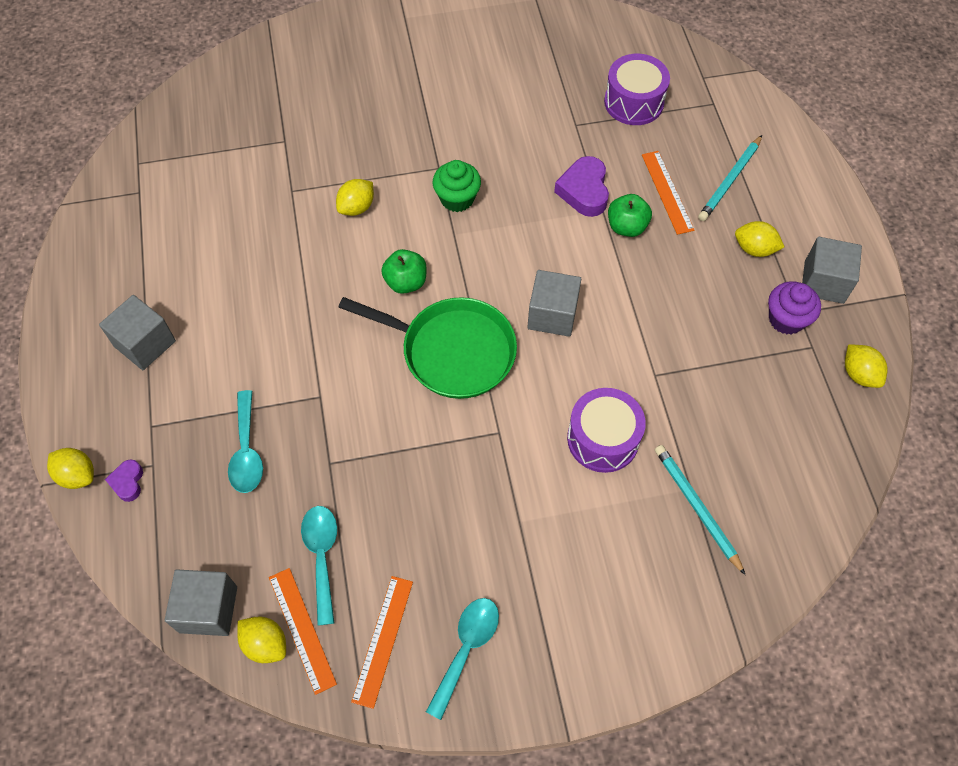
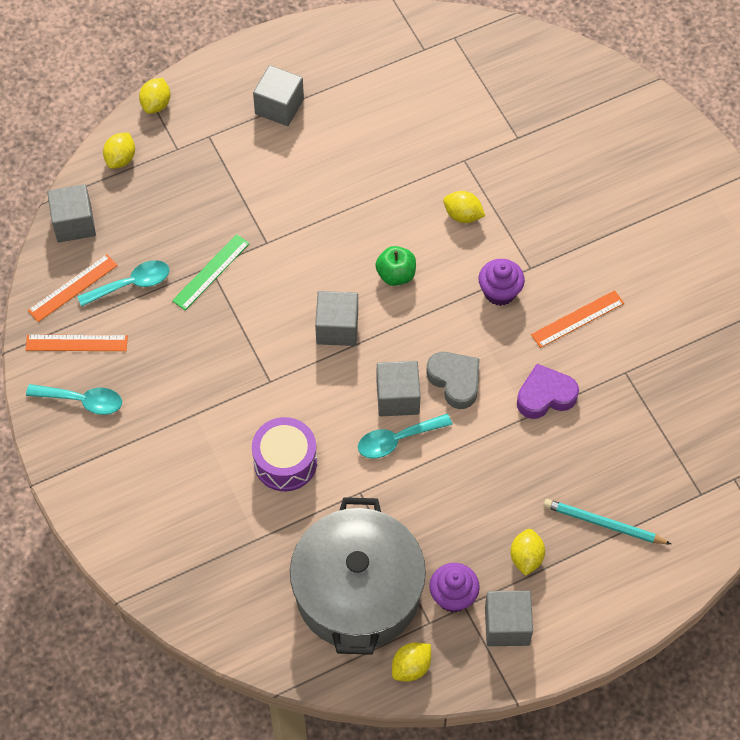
camera: 75 degrees right, 0 degrees up
(128, 482) = (159, 138): purple heart -> none
(247, 451) = (205, 207): turquoise spoon -> turquoise spoon (397, 440)
(265, 644) = (57, 268): yellow lemon -> yellow lemon (121, 159)
(337, 463) = (211, 272): none -> green ruler
(452, 351) = (337, 328): green pan -> grey cube
(457, 199) = (499, 292): green cupcake -> purple cupcake
(547, 260) = (455, 381): none -> grey heart
(626, 227) = (515, 440): green apple -> none
(634, 102) = (674, 419): purple drum -> none
(667, 192) = (569, 469): orange ruler -> orange ruler (577, 319)
(696, 508) = (240, 546): turquoise pencil -> none
(769, 403) = (358, 591): none -> grey pot

